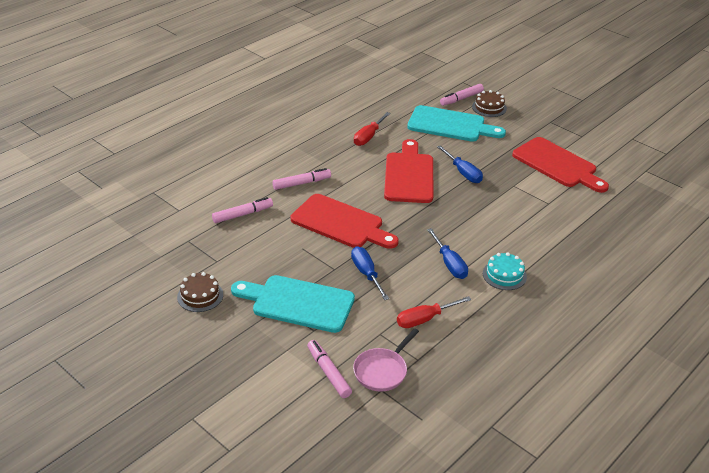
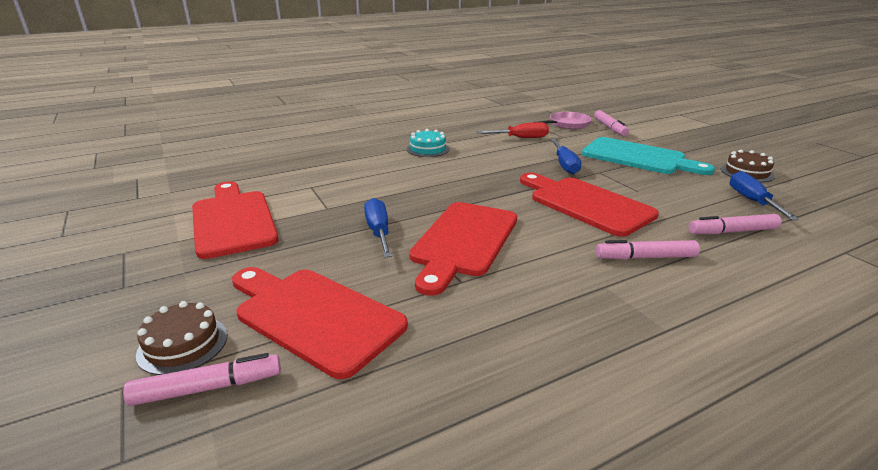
camera: 160 degrees left, 10 degrees down
(368, 137) = (501, 322): red screwdriver -> none
(449, 264) = (474, 160): blue screwdriver -> blue screwdriver (752, 201)
(450, 125) = (314, 316): turquoise cutting board -> red cutting board

